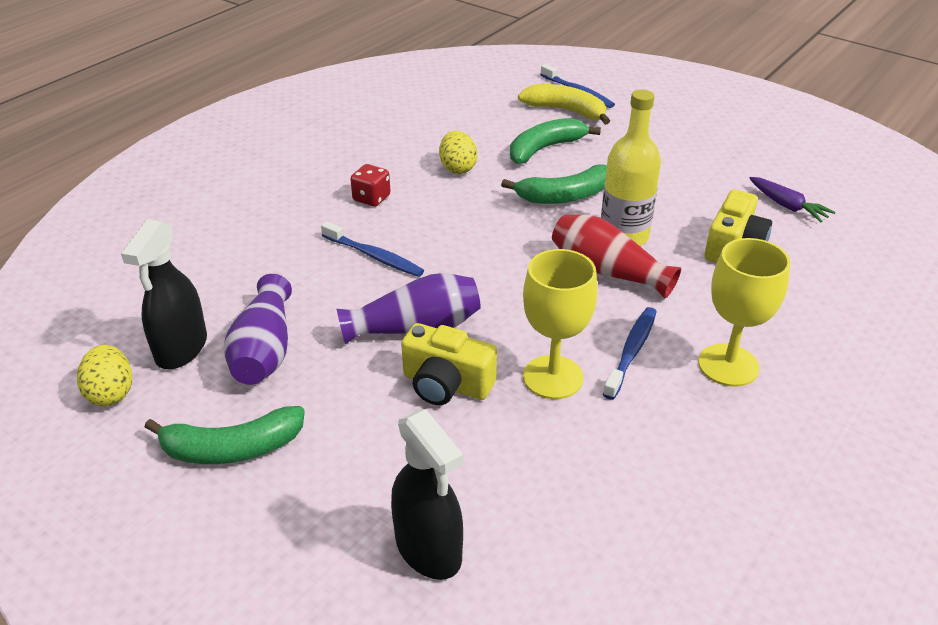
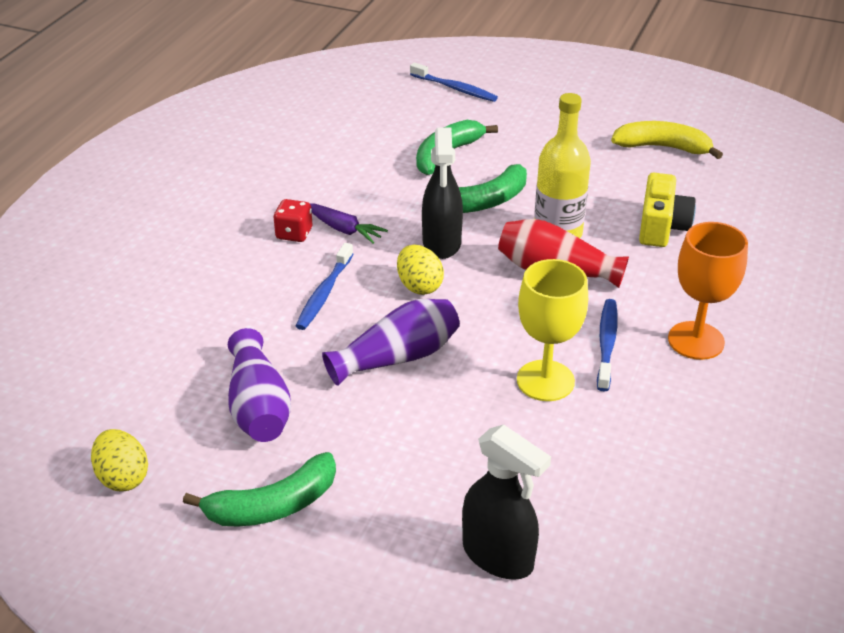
camera: 15 degrees left, 0 degrees up
(181, 349) = (173, 420): black spray bottle -> black spray bottle (441, 243)
(374, 256) = (324, 293): blue toothbrush -> blue toothbrush turned 90 degrees clockwise
(446, 384) = (450, 406): yellow camera -> none
(457, 168) = (368, 188): yellow egg -> yellow egg (419, 286)
(566, 111) = (451, 111): yellow banana -> yellow banana (662, 147)
(728, 365) = (696, 340): yellow goblet -> orange goblet
(787, 206) = (696, 179): purple carrot -> purple carrot (344, 230)

